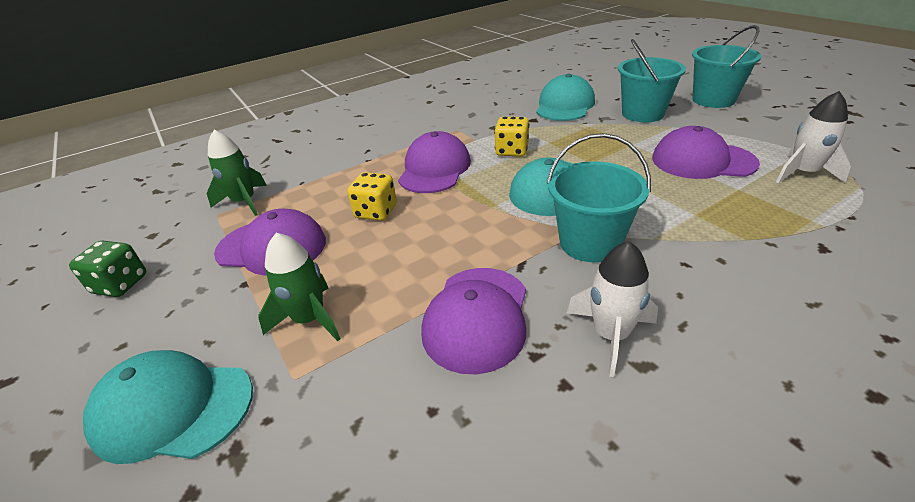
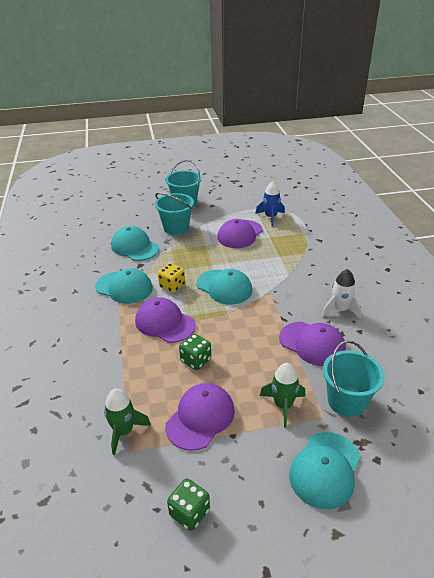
camera: 70 degrees left, 0 degrees up
(376, 212) = (196, 360): yellow dice -> green dice
(480, 125) = (124, 287): none -> turquoise cap
(590, 243) = (280, 292): turquoise bucket -> turquoise bucket (346, 401)
(803, 173) = (270, 217): white rocket -> blue rocket

